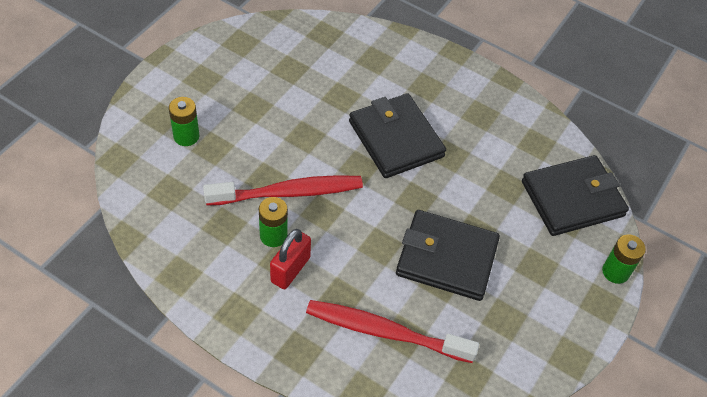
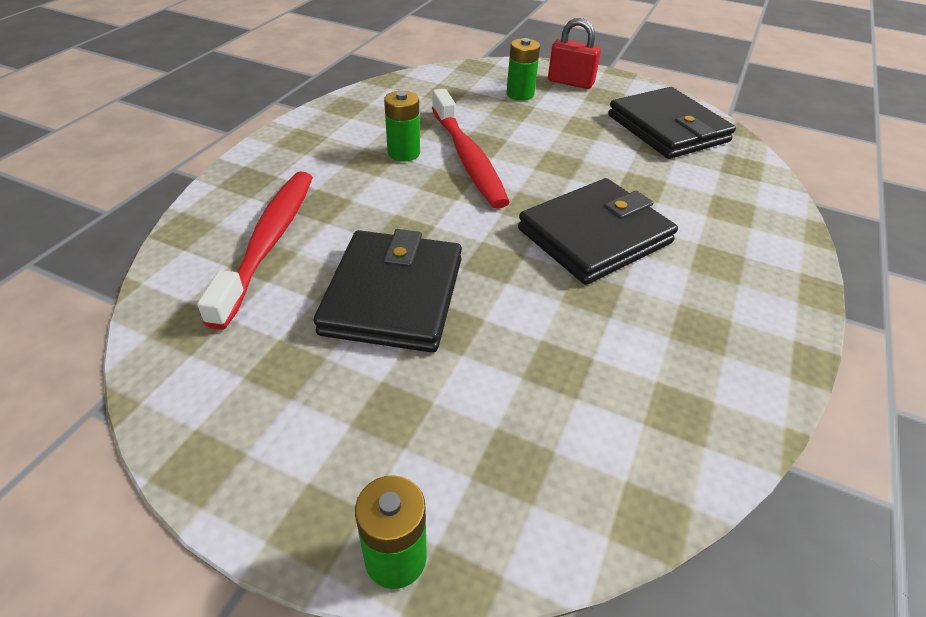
camera: 85 degrees right, 10 degrees down
(290, 270) = (358, 167): red padlock -> red padlock (570, 82)
(572, 198) = (567, 474): black wallet -> black wallet (667, 128)

